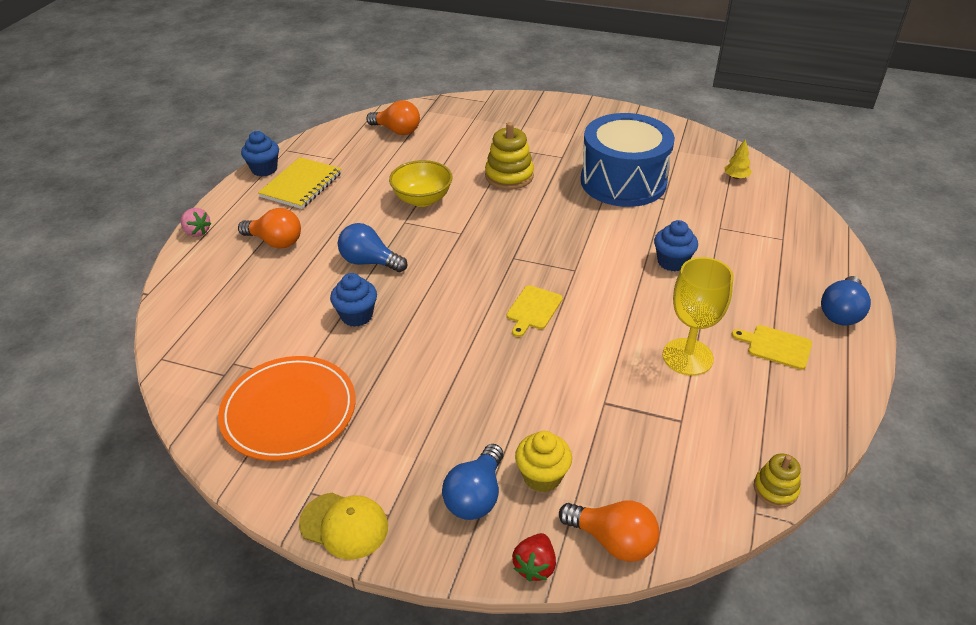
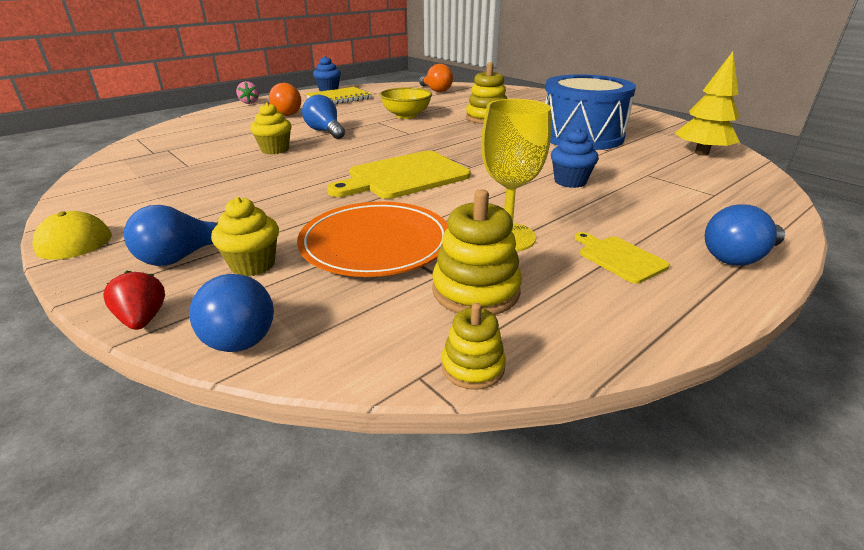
camera: 30 degrees right, 10 degrees down
(289, 411) = (155, 176): orange plate -> orange plate (375, 243)
(357, 316) = (275, 149): blue cupcake -> yellow cupcake
(533, 309) = (404, 176): yellow cutting board -> yellow cutting board, size x1.97
(535, 566) = (143, 319): red strawberry -> red strawberry turned 105 degrees clockwise
(613, 540) = (236, 332): orange light bulb -> blue light bulb
(719, 424) = (476, 290): none -> yellow stacking toy
(736, 177) = (701, 153): yellow tree -> yellow tree, size x2.04

